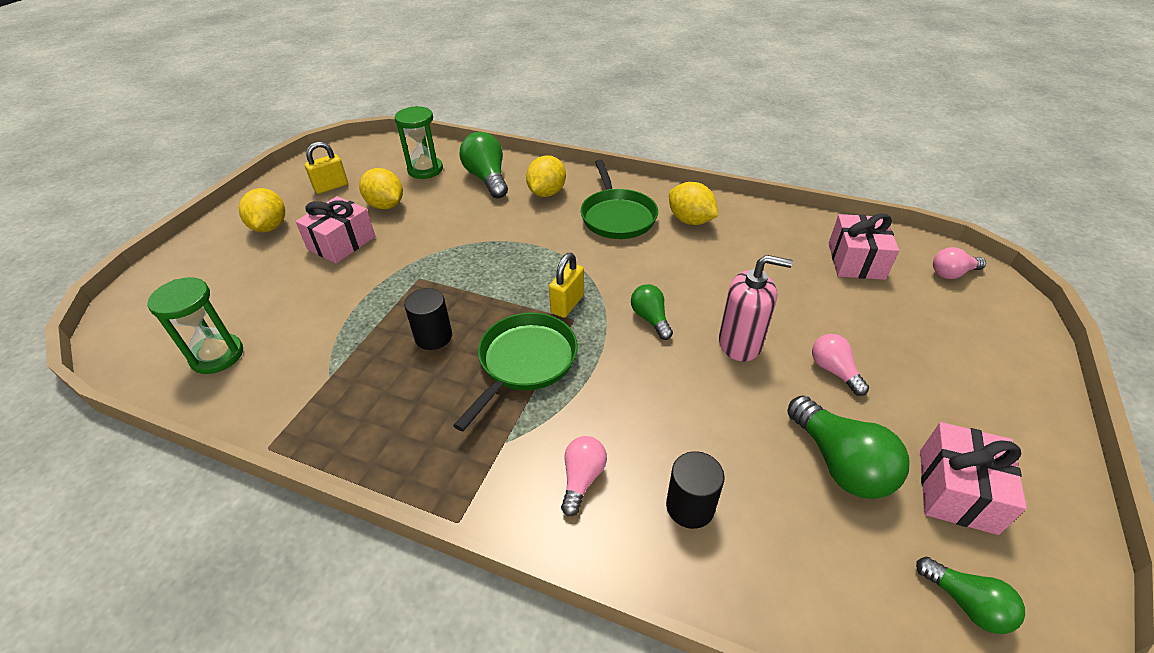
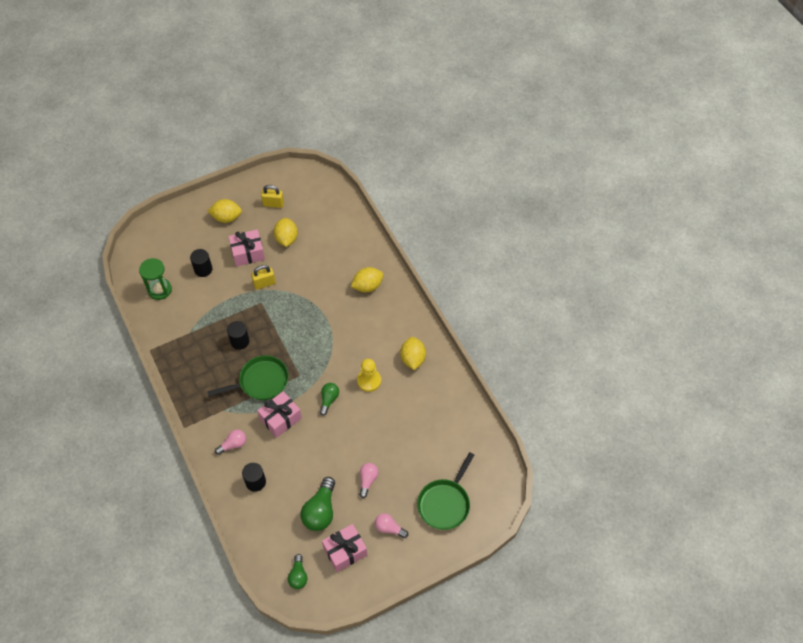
camera: 40 degrees right, 15 degrees up
(270, 227) = (226, 218): yellow lemon -> yellow lemon turned 60 degrees clockwise
(281, 293) = (203, 269): none -> black cylinder
(425, 170) = (327, 222): green hourglass -> none
(487, 178) = (350, 252): green light bulb -> none
(567, 304) = (305, 365): yellow padlock -> yellow padlock (264, 283)
(617, 216) = (382, 329): green pan -> green pan (445, 503)
(672, 268) = (369, 381): none -> yellow pawn
(740, 343) = (349, 439): pink soap dispenser -> none
(856, 261) = (455, 443): pink gift -> pink gift (280, 419)
(952, 273) = (488, 484): pink light bulb -> pink light bulb (389, 528)

